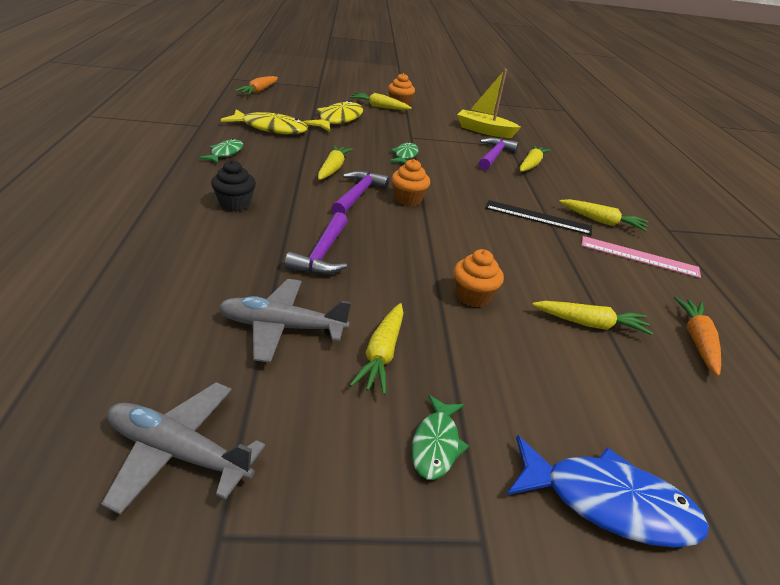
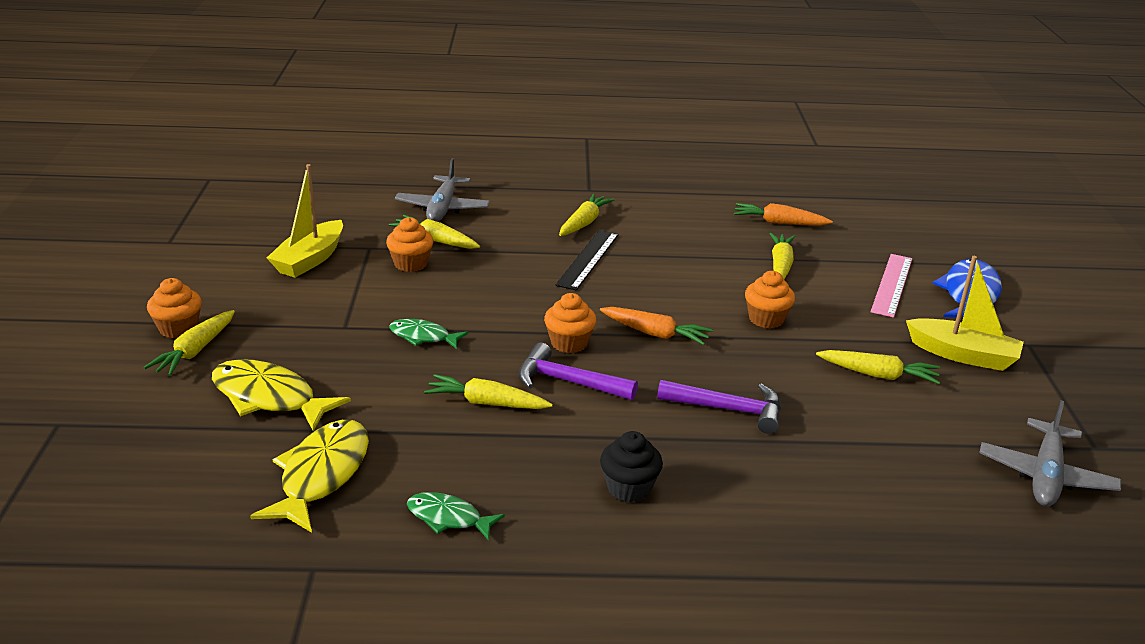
camera: 85 degrees left, 5 degrees down
(259, 91) = (84, 507): orange carrot -> orange carrot (655, 333)
(282, 327) = (871, 432): grey plane -> grey plane (442, 208)
(436, 444) = (963, 355): green fish -> yellow boat
(494, 156) = (411, 264): purple hammer -> orange cupcake
(639, 257) = (653, 218): pink ruler -> pink ruler (892, 285)

